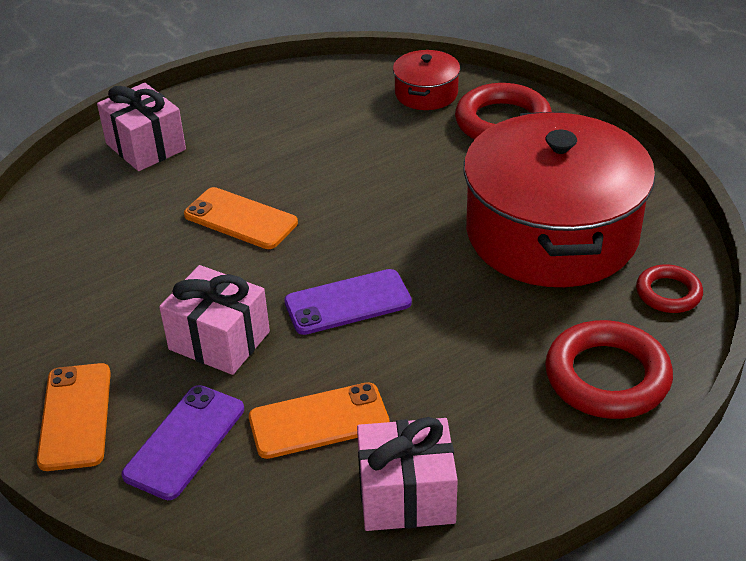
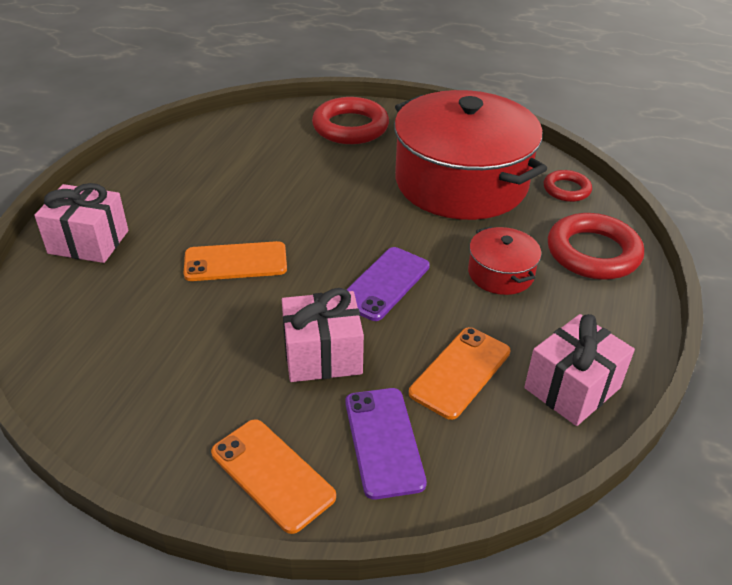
camera: 40 degrees left, 0 degrees up
(426, 93) = (276, 126): red pot -> red pot (500, 273)

